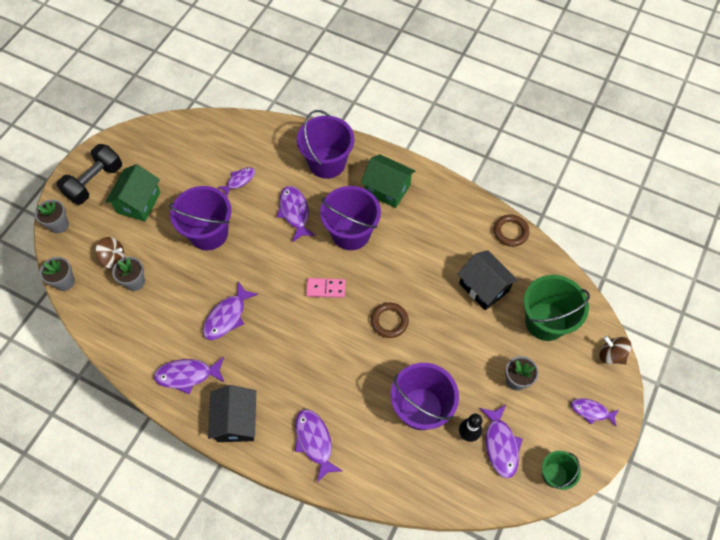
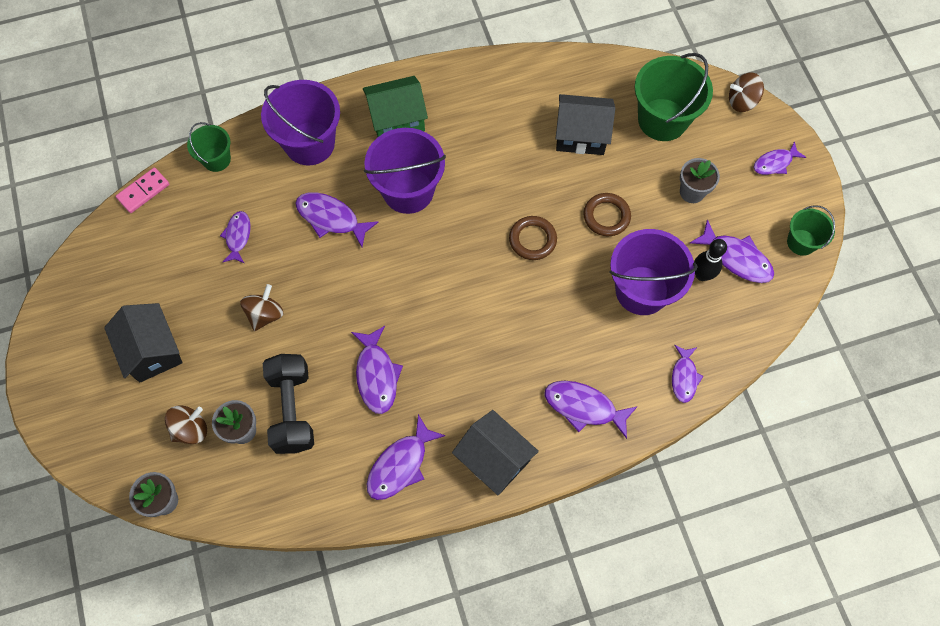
camera: 45 degrees left, 5 degrees up
(59, 225) = (87, 452): grey flower pot -> none
(95, 182) = (75, 374): black dumbbell -> black dumbbell (292, 409)
(138, 202) = (152, 351): green house -> black house
(208, 233) = (265, 314): purple bucket -> brown spinning top
(272, 131) = (216, 159): none -> green bucket
(326, 289) = (442, 263): pink domino -> pink domino (143, 191)
(390, 482) = (684, 377): none -> purple fish
(510, 232) = (551, 65): brown ring -> brown ring (606, 216)

